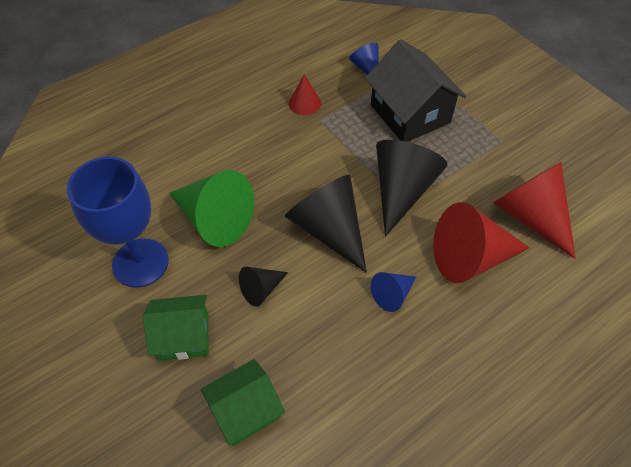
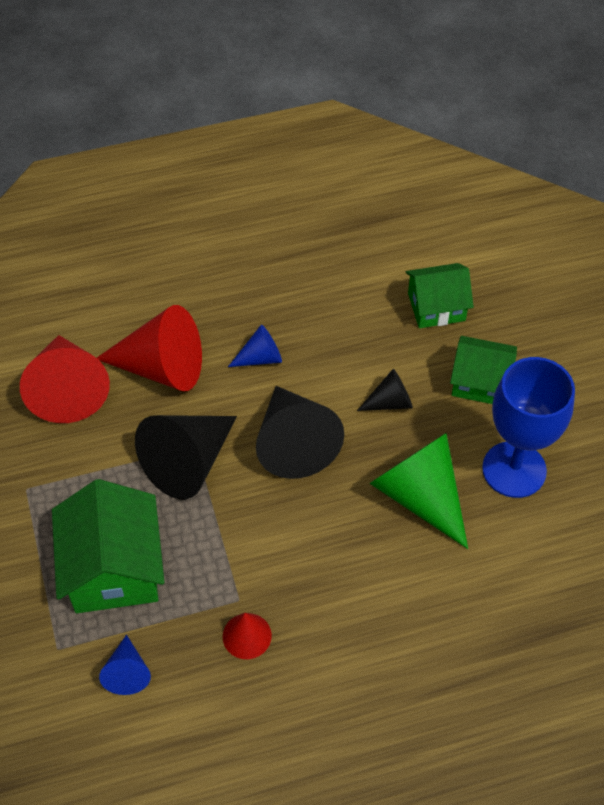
camera: 160 degrees left, 0 degrees up
(410, 114) = (113, 568): black house -> green house

